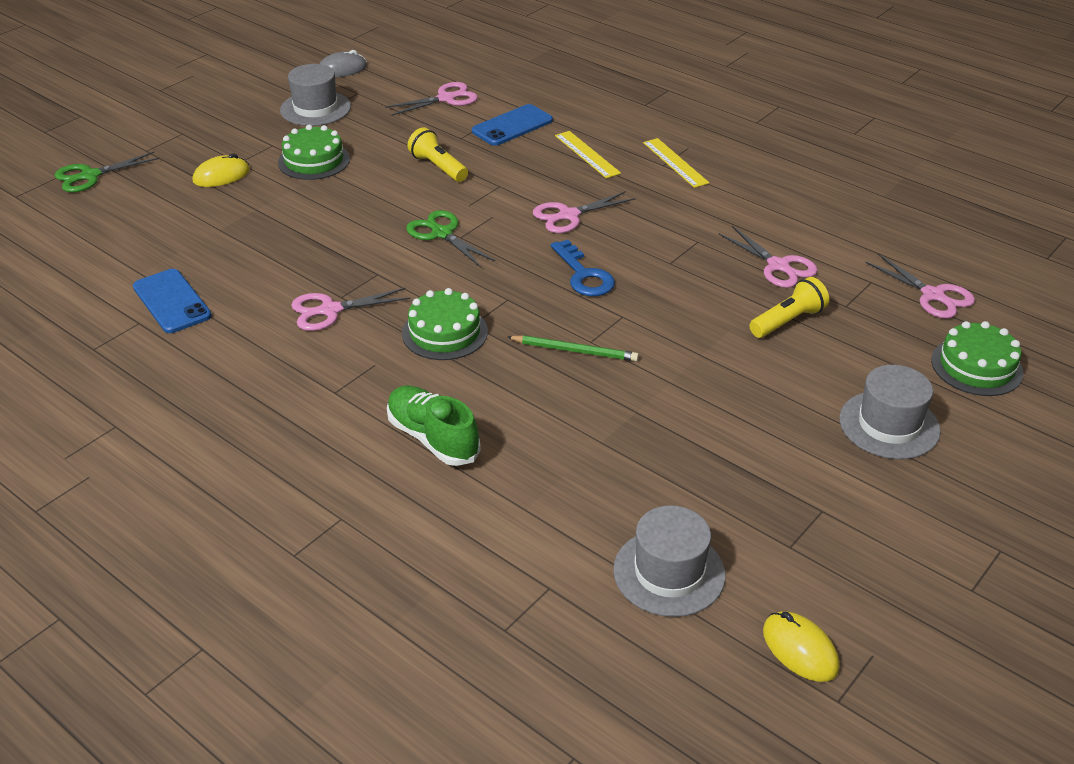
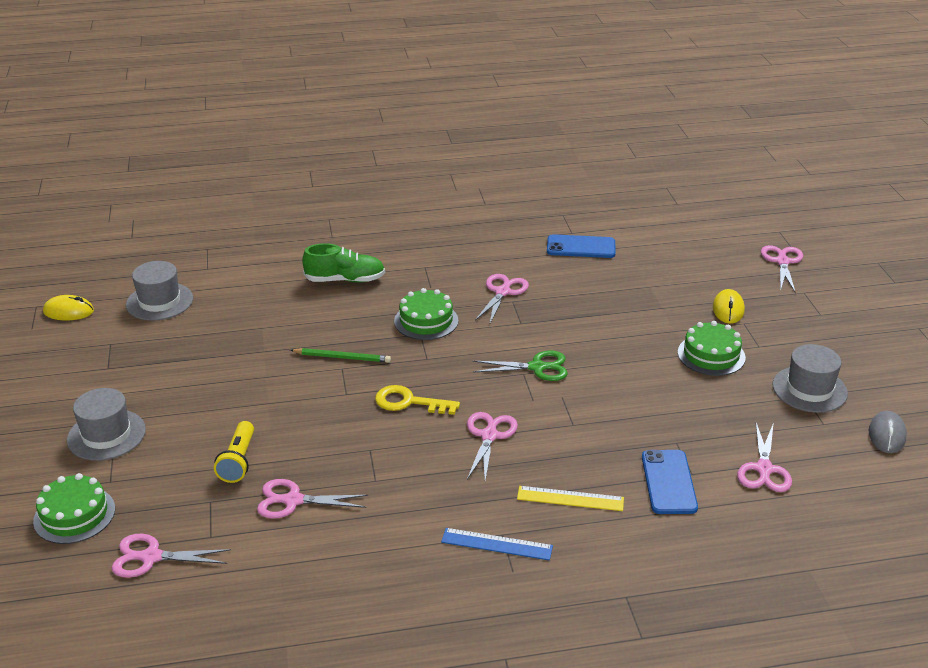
camera: 130 degrees right, 5 degrees down
(90, 176) = (782, 262): green scissors -> pink scissors
(438, 167) = (637, 408): yellow flashlight -> none
(575, 351) = (342, 357): green pencil -> green pencil turned 135 degrees counterclockwise
(584, 275) = (409, 402): blue key -> yellow key
(675, 162) = (497, 544): yellow ruler -> blue ruler

